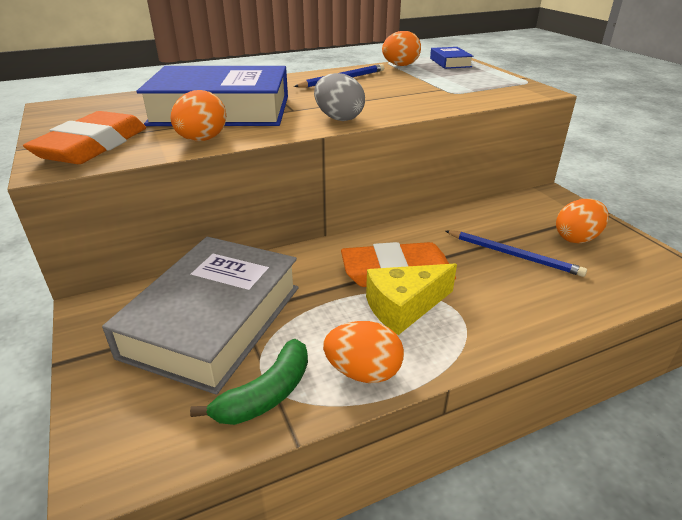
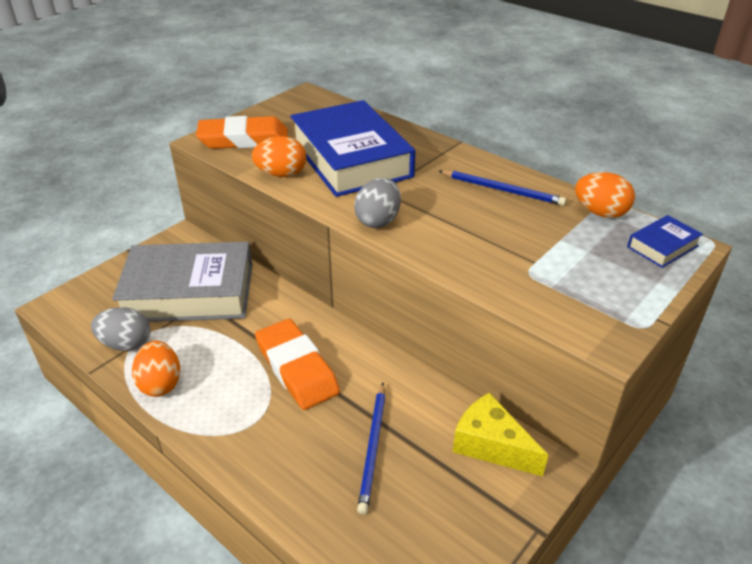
camera: 65 degrees right, 5 degrees up
(266, 394) = (126, 344): green banana -> grey egg
(404, 307) = (246, 386): yellow cheese -> yellow cheese (491, 445)
(576, 238) = (445, 502): orange egg -> none

